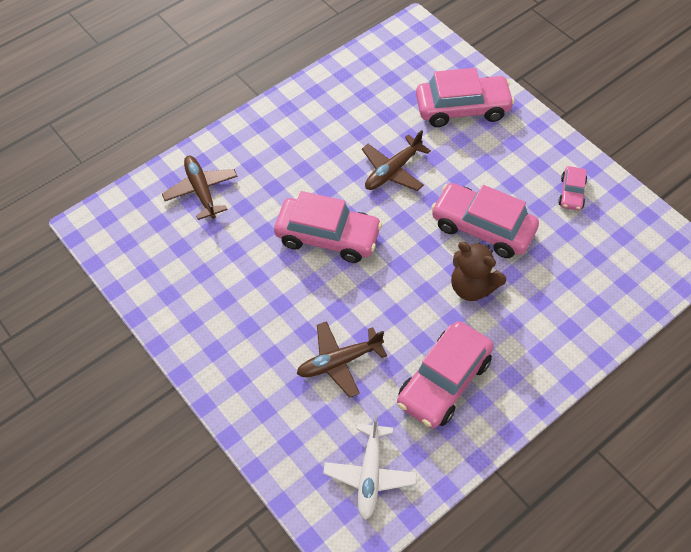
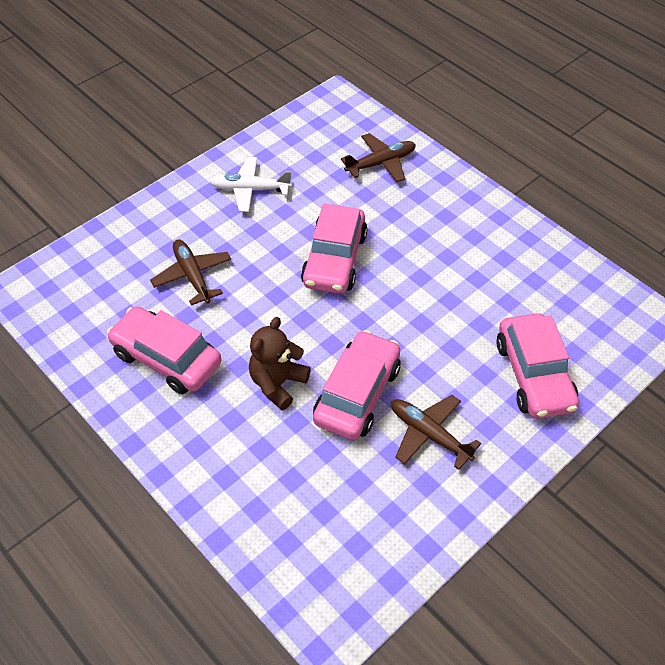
camera: 85 degrees right, 5 degrees down
(370, 474) = (78, 303): white plane -> white plane (250, 189)
(393, 171) = (427, 310): brown plane -> brown plane (429, 434)
(571, 193) = (418, 490): pink car -> none

